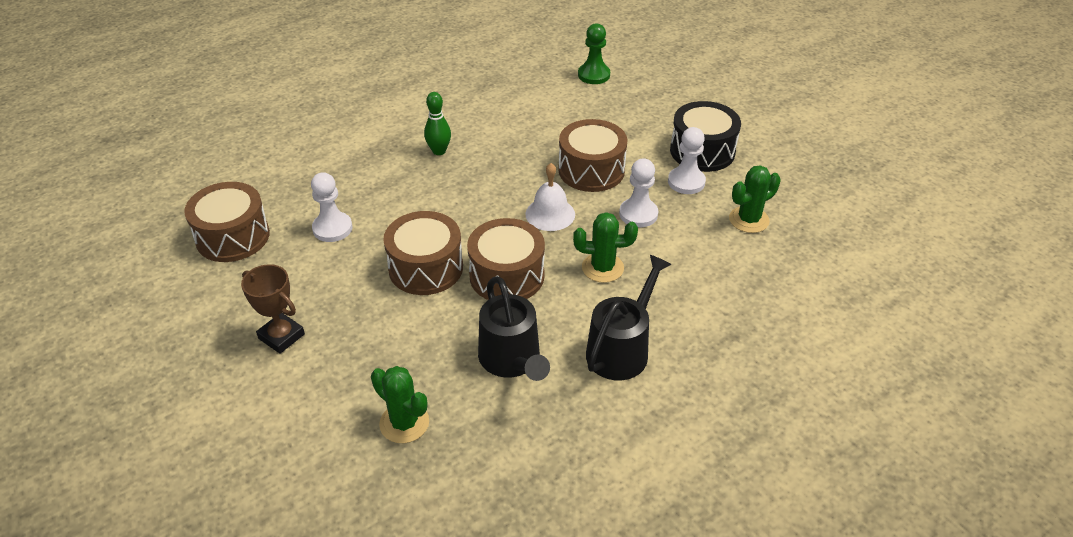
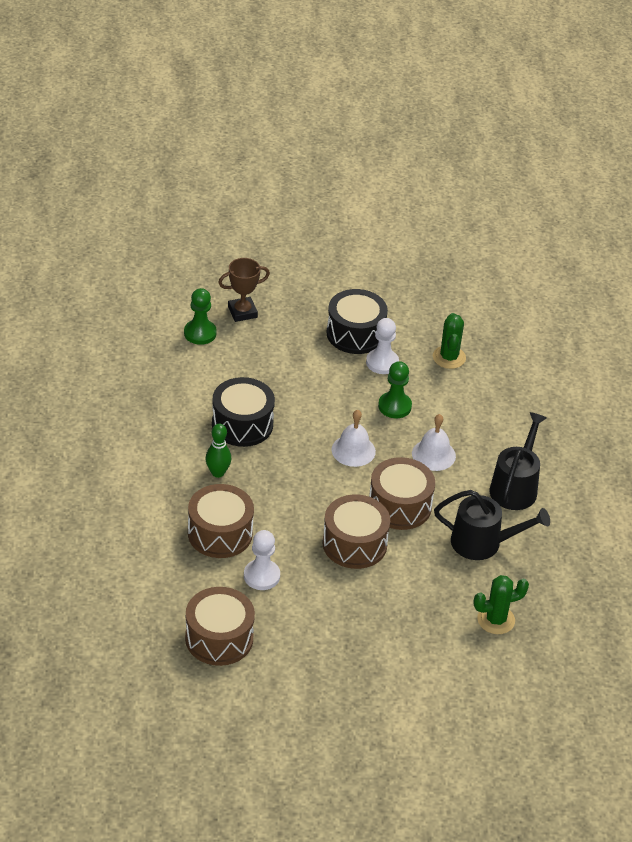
camera: 60 degrees left, 0 degrees up
(281, 336) = (362, 650): brown trophy -> brown trophy (242, 312)
(512, 139) = (242, 424): none -> black drum
(591, 170) = (323, 402): brown drum -> brown drum (220, 533)
(602, 268) = (433, 454): green cactus -> white bell
(621, 349) = (515, 487): black watering can -> black watering can turned 45 degrees clockwise
(638, 214) = (394, 406): white pawn -> green pawn

